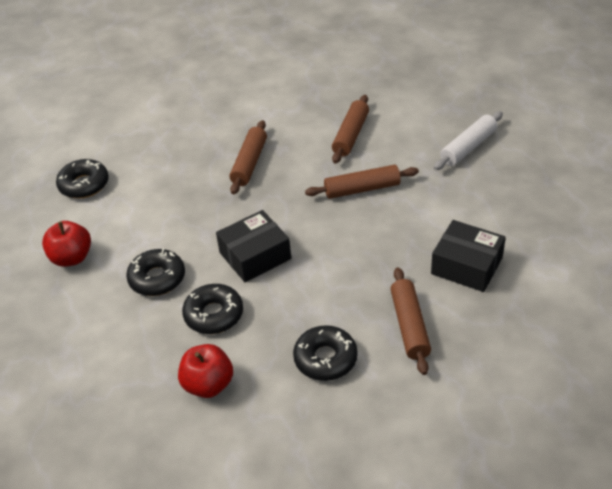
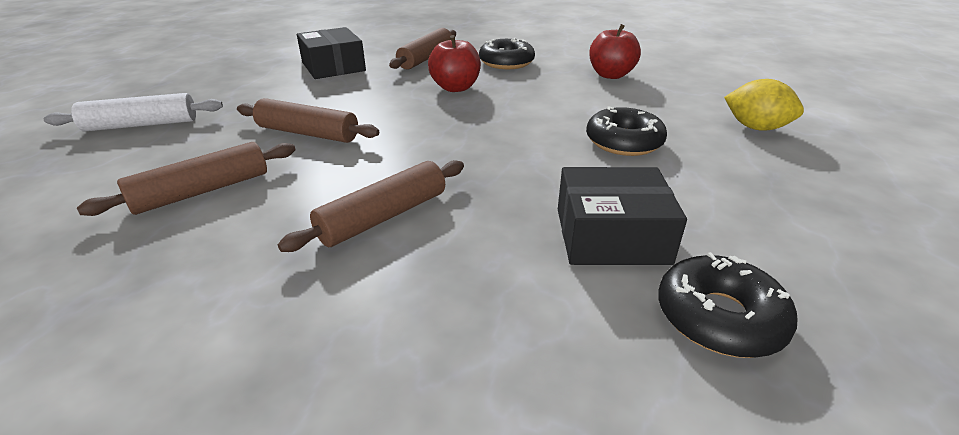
camera: 150 degrees left, 10 degrees down
(64, 345) = (755, 128): none -> yellow lemon
(72, 258) = (748, 200): red apple -> red apple (455, 88)
(214, 315) = (577, 102): black donut -> none
(255, 256) = (495, 124): black box -> black box (611, 235)

